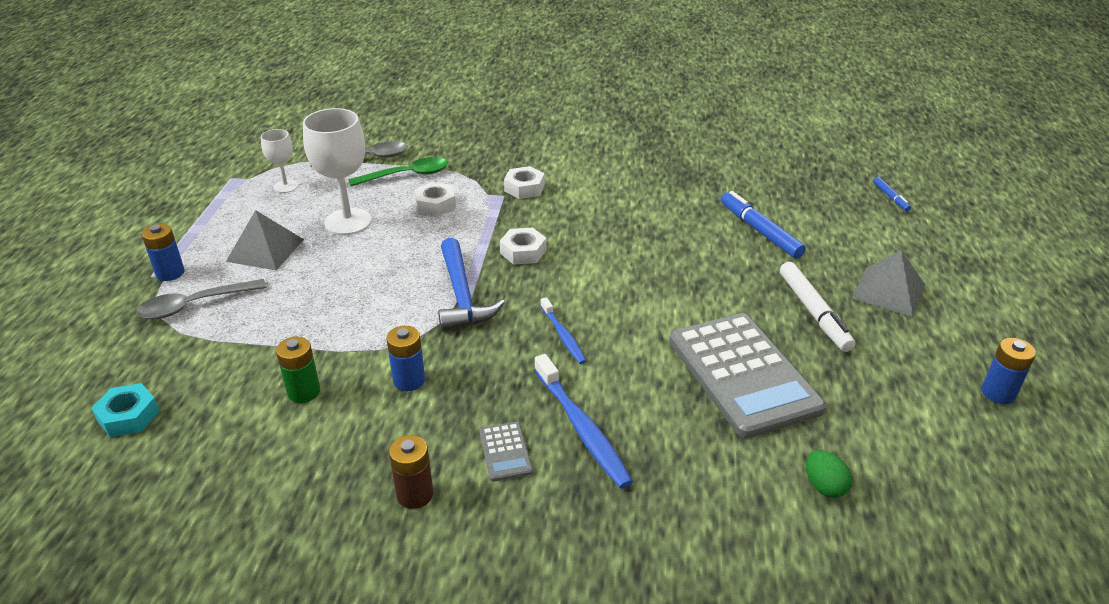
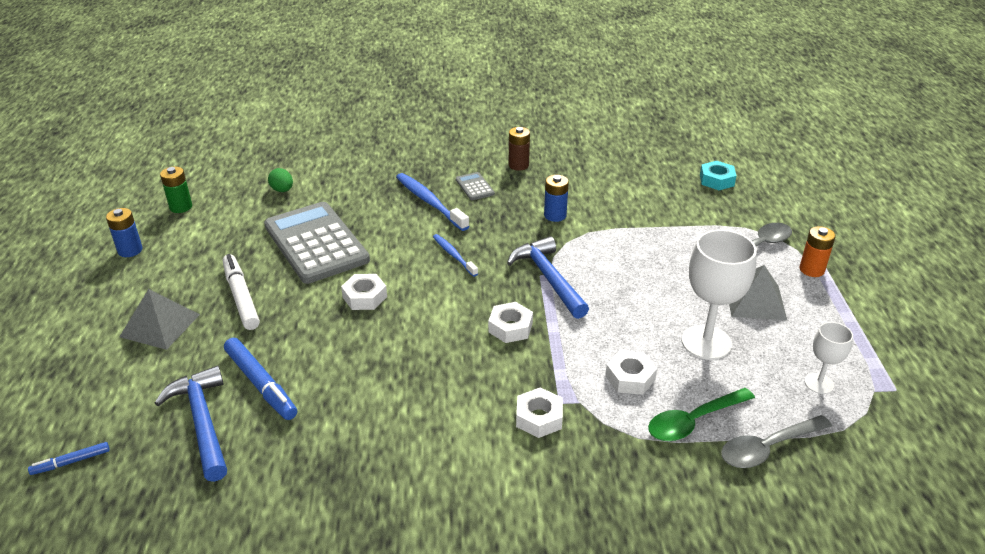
camera: 170 degrees right, 0 degrees up
(170, 273) = (811, 270): blue battery -> orange battery
(304, 392) = (620, 202): green battery -> green battery (181, 207)
(672, 297) = (364, 297): none -> white nut
(799, 211) = (202, 422): none -> blue hammer
(890, 197) = (71, 462): blue marker -> blue marker turned 90 degrees counterclockwise

